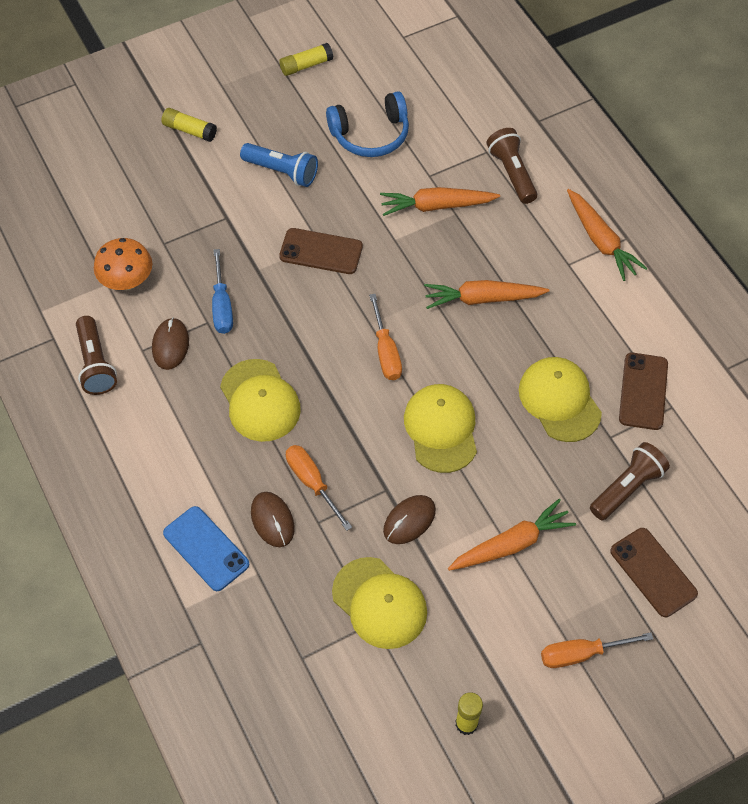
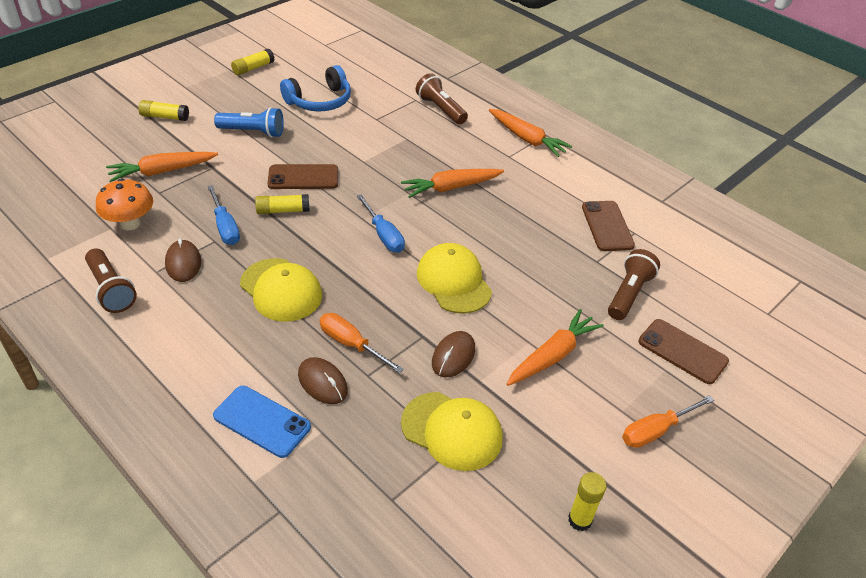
camera: 20 degrees left, 15 degrees down
(287, 295) = (283, 210): none -> yellow glue stick
(386, 351) = (384, 235): orange screwdriver -> blue screwdriver
(436, 206) = (389, 136): orange carrot -> orange carrot (162, 171)
(559, 400) = (544, 244): yellow cap -> none

